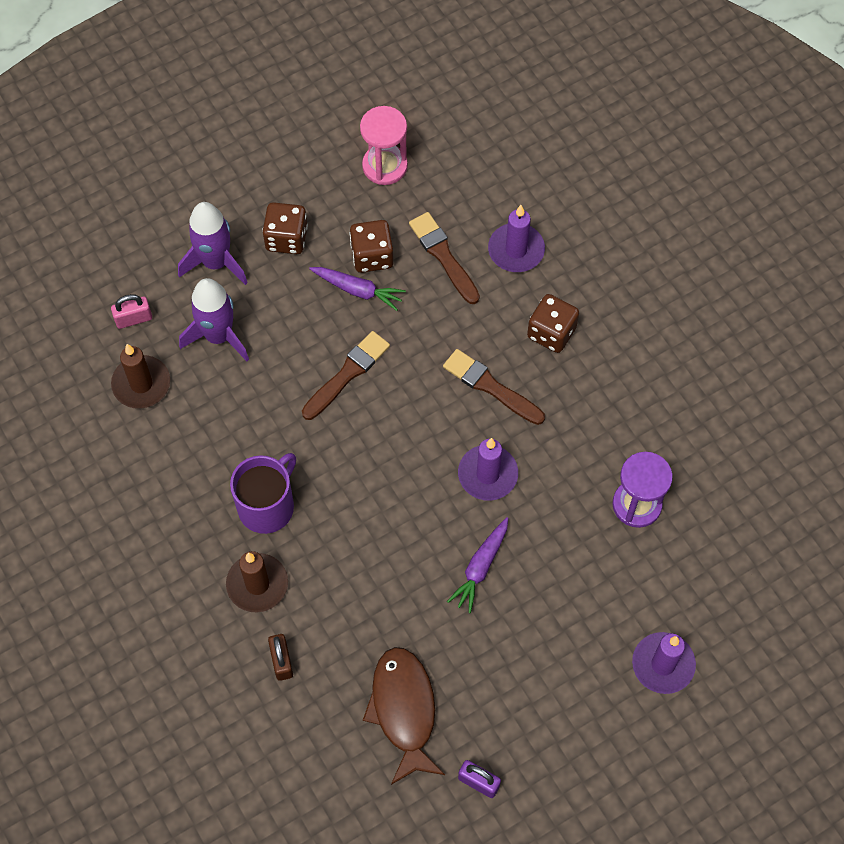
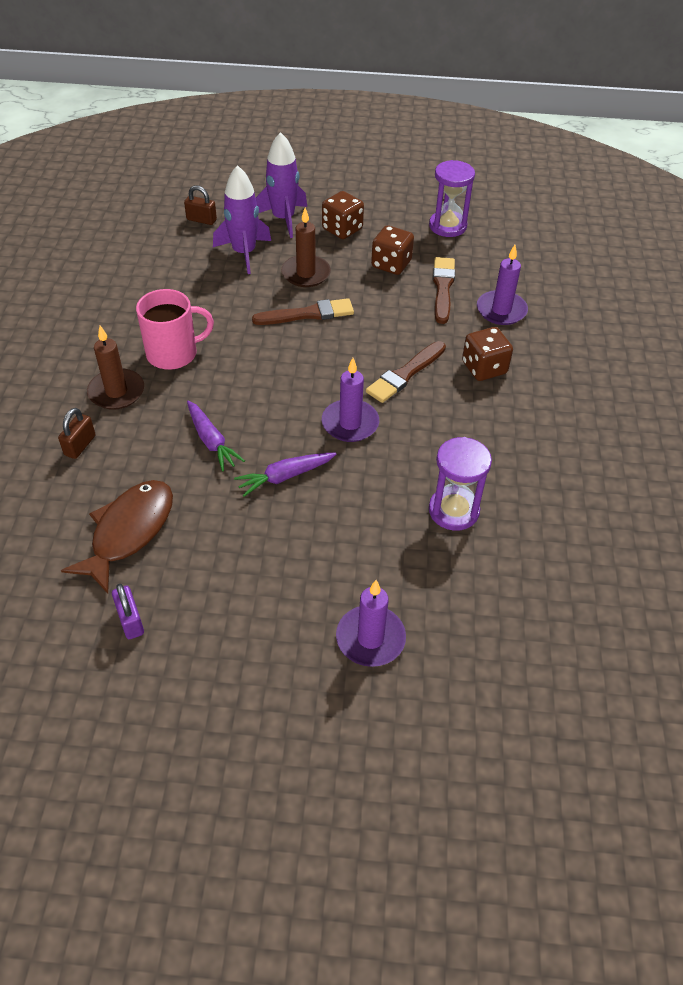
camera: 35 degrees right, 15 degrees down
(133, 319) = (201, 220): pink padlock -> brown padlock
(141, 384) = (169, 251): brown candle -> brown candle (306, 273)
(267, 506) = (173, 353): purple mug -> pink mug
(358, 290) = (362, 276): purple carrot -> purple carrot (211, 441)
(385, 166) = (447, 226): pink hourglass -> purple hourglass
(490, 386) = (405, 374): brown brush -> brown brush turned 120 degrees counterclockwise

